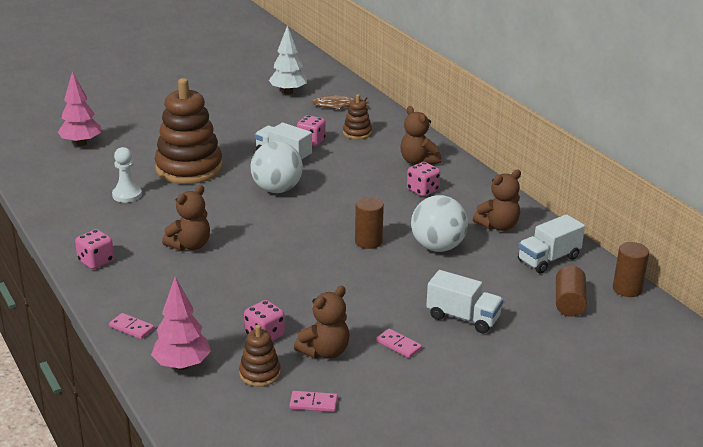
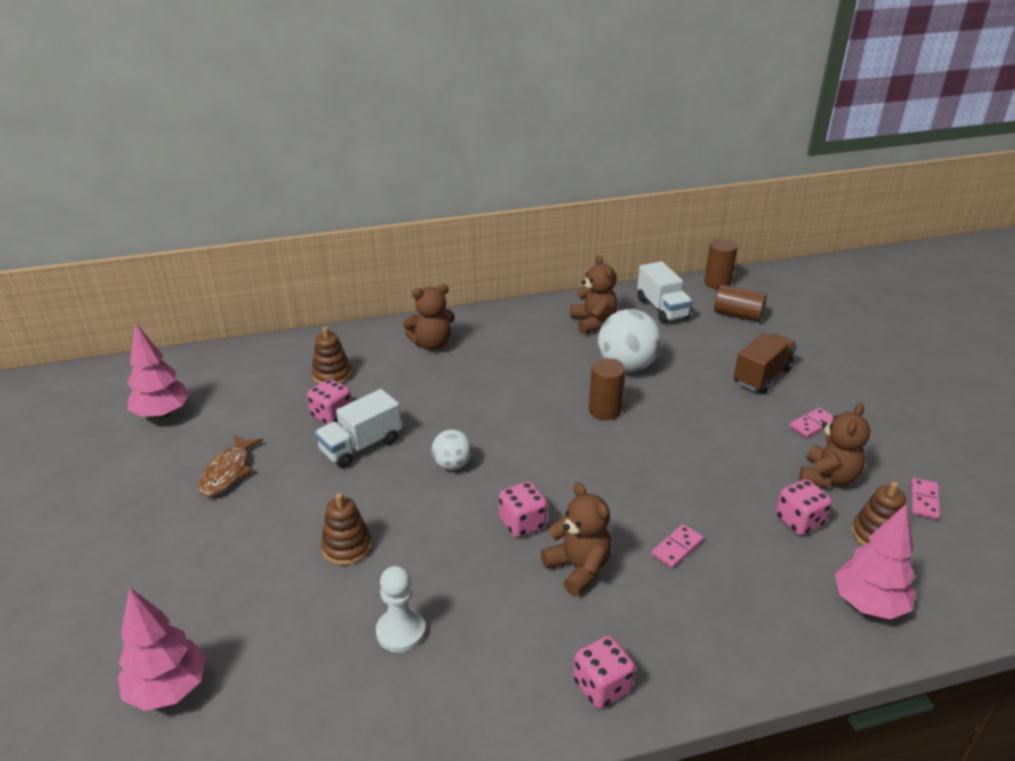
camera: 75 degrees left, 5 degrees up
(131, 328) = (786, 652): pink domino -> pink domino (677, 548)
(189, 168) = (347, 547): brown stacking toy -> brown stacking toy, size x0.46
(277, 189) = (452, 464): white ball -> white ball, size x0.56
(288, 92) = (162, 414): white tree -> pink tree
(325, 351) = (828, 478): brown teddy bear -> brown teddy bear turned 60 degrees clockwise
(337, 105) = (241, 377): brown fish -> brown fish (228, 472)
(422, 190) = (501, 353): pink dice -> pink dice (522, 523)
(463, 318) = (762, 376): white truck -> brown truck

